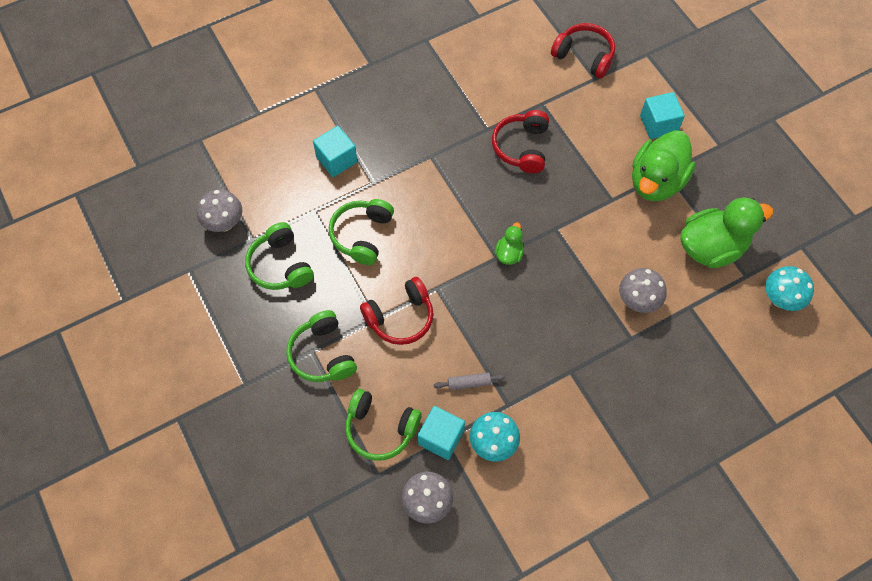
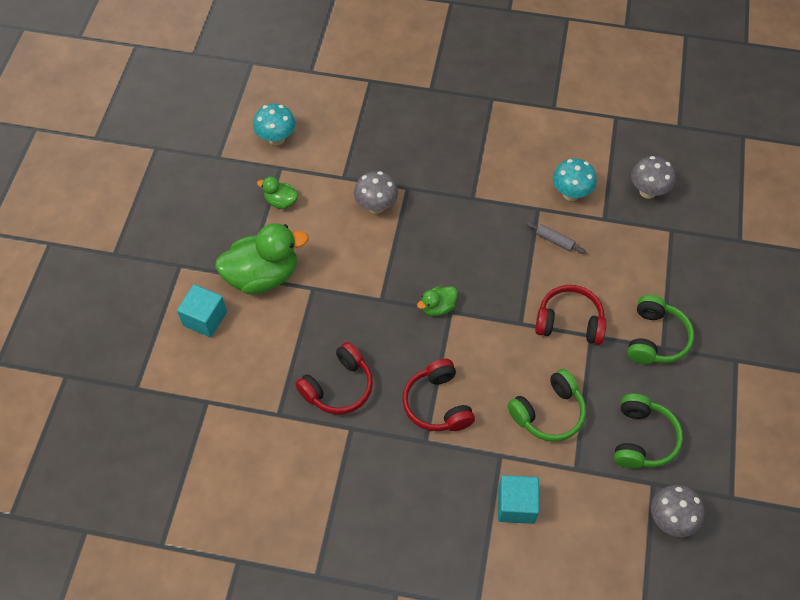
camera: 140 degrees left, 5 degrees down
(380, 429) = (647, 256): green headphones -> none
(441, 437) = (605, 221): turquoise cube -> none
(584, 56) = (190, 431): red headphones -> red headphones (437, 404)
(711, 247) = (281, 201): green duck -> green duck, size x0.48

